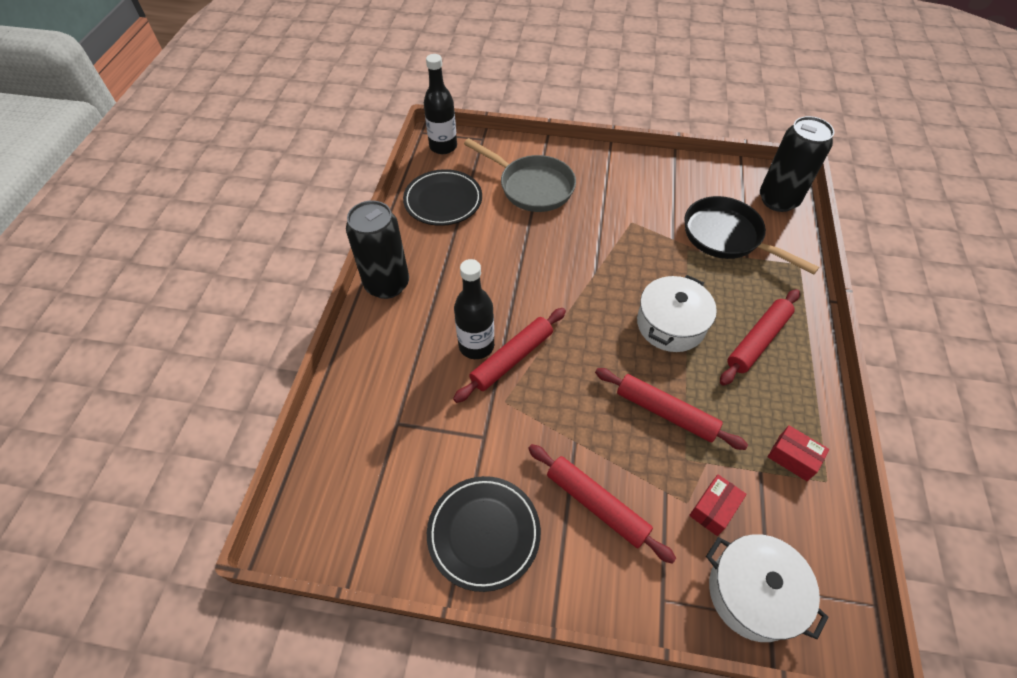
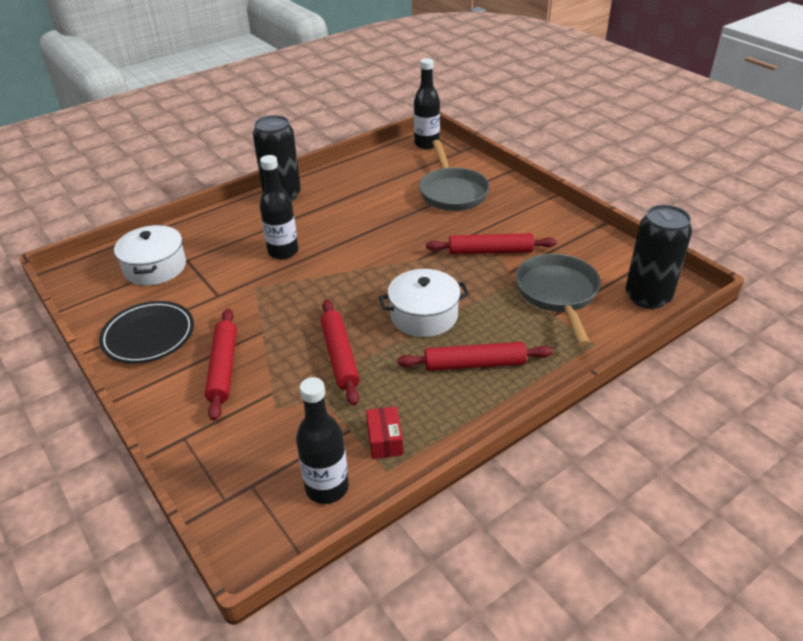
camera: 45 degrees right, 15 degrees down
(443, 201) = (380, 171): black plate -> none
(511, 359) = (292, 270): red rolling pin -> red rolling pin (490, 251)
(713, 509) = (285, 423): red box -> none
(727, 237) = (557, 294): black pan -> grey pan
(753, 593) = (237, 480): white pot -> white pot (155, 267)
(814, 534) = (327, 487): none -> black bottle

